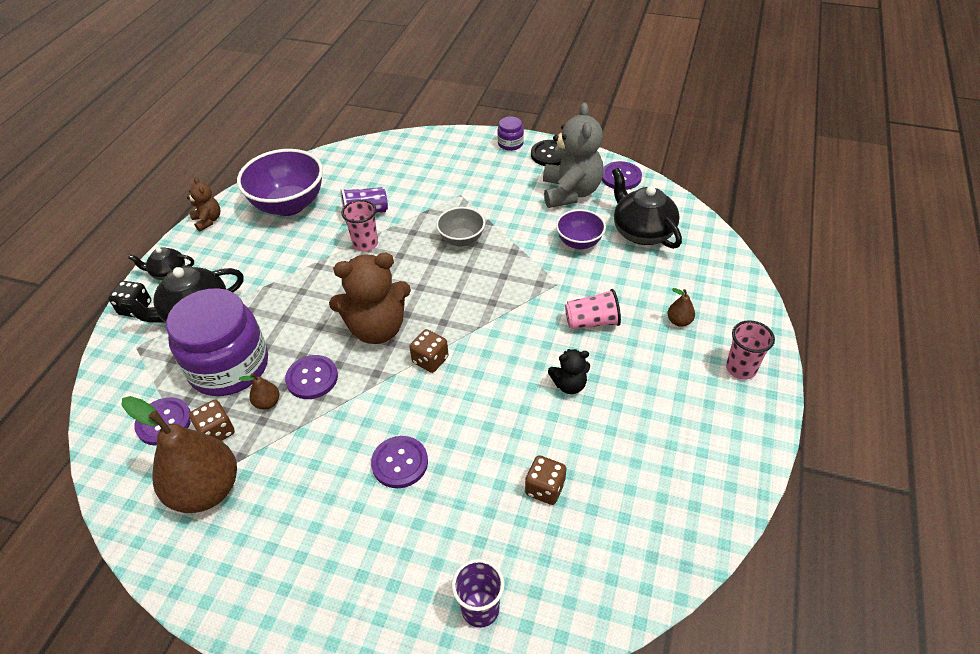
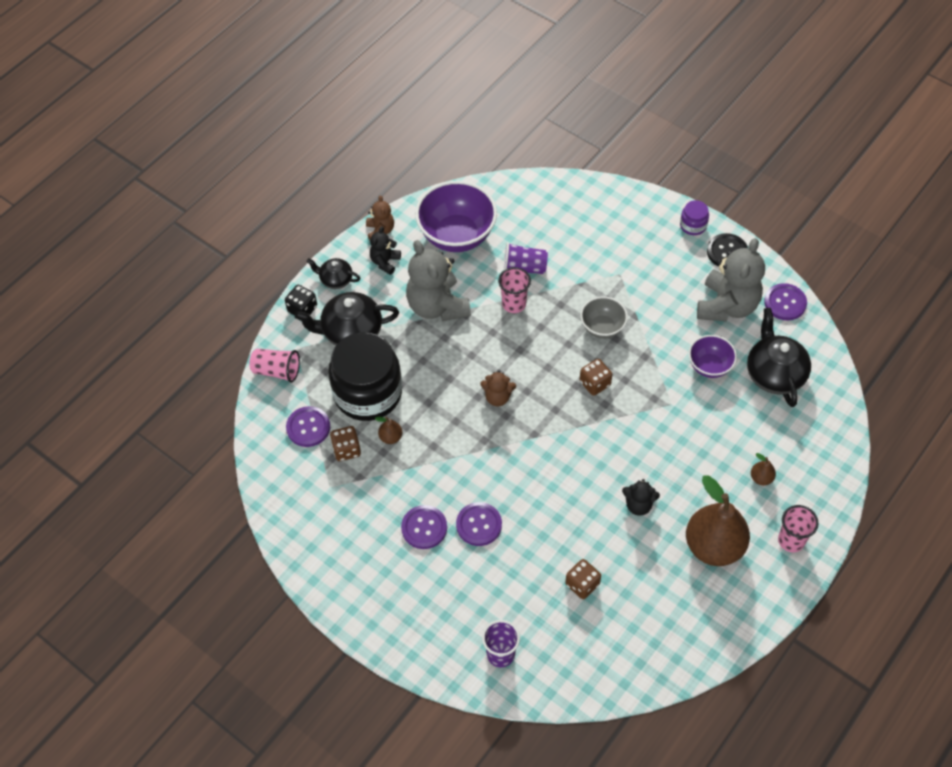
camera: 20 degrees right, 10 degrees up
(206, 490) = (329, 496): brown pear -> brown pear (713, 546)
(219, 244) = (385, 262): none -> black teddy bear
(229, 366) = (367, 393): purple jar -> black jar
(286, 266) = (437, 306): none -> grey teddy bear
(312, 378) = (431, 427): purple button -> purple button (424, 528)
(377, 329) = (497, 397): brown teddy bear -> brown teddy bear, size x0.50
(430, 360) = (532, 443): brown dice -> brown dice (594, 383)
(592, 322) = (684, 453): pink cup -> pink cup (277, 371)

